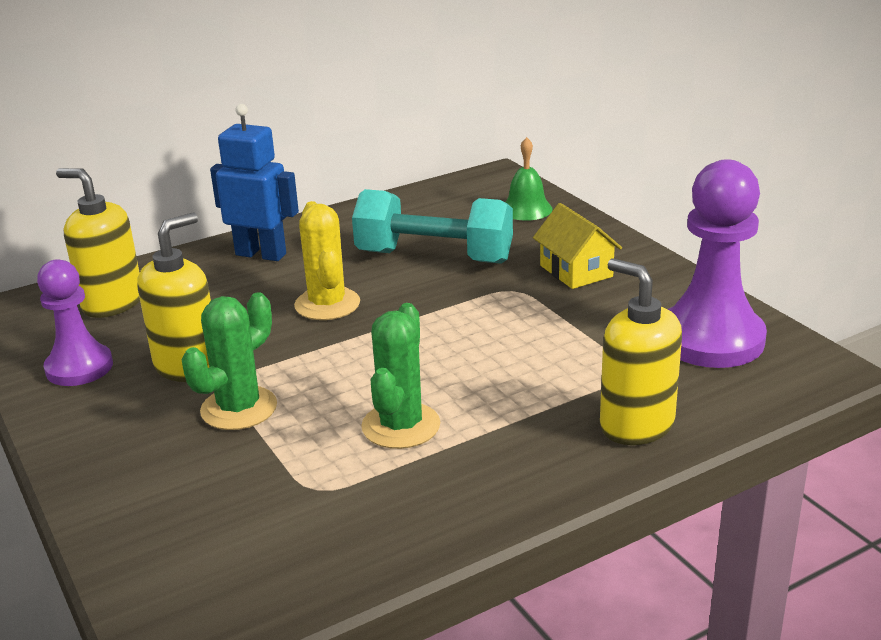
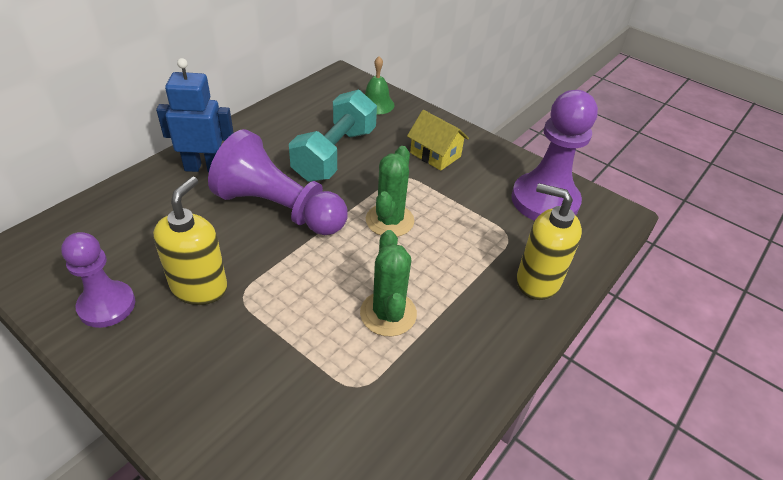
camera: 25 degrees left, 15 degrees up
(112, 303) = (104, 234): yellow soap dispenser -> none
(239, 408) = (261, 321): green cactus -> green cactus (389, 220)
(327, 304) = (279, 209): yellow cactus -> purple pawn
(434, 257) = (335, 154): turquoise dumbbell -> turquoise dumbbell turned 60 degrees counterclockwise

